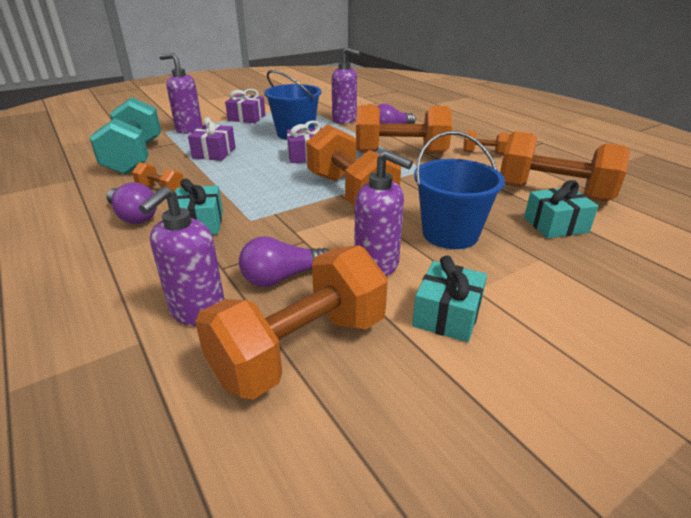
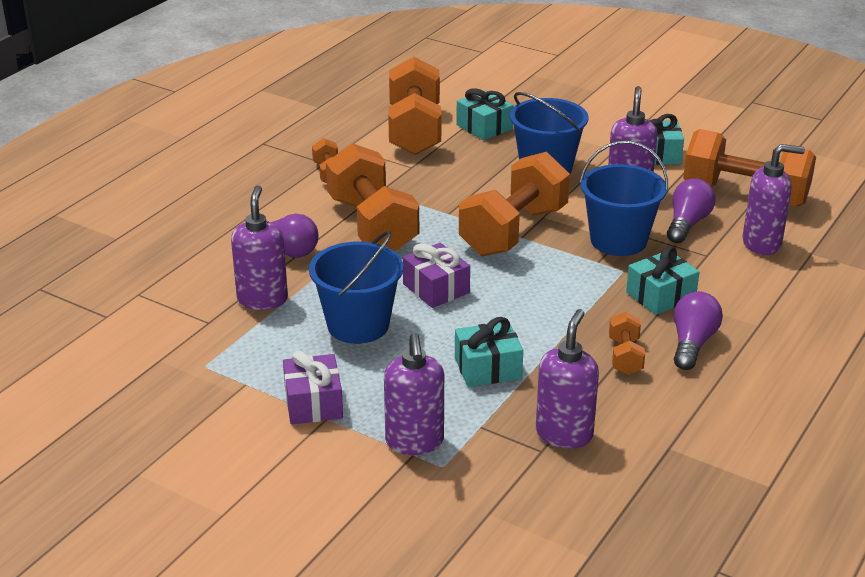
camera: 115 degrees left, 0 degrees up
(135, 157) = (564, 434): turquoise dumbbell -> purple soap dispenser
(214, 153) = (488, 368): purple gift -> turquoise gift
(282, 277) = (687, 224): purple light bulb -> purple light bulb turned 105 degrees counterclockwise
(293, 231) = (618, 240): none -> blue bucket

